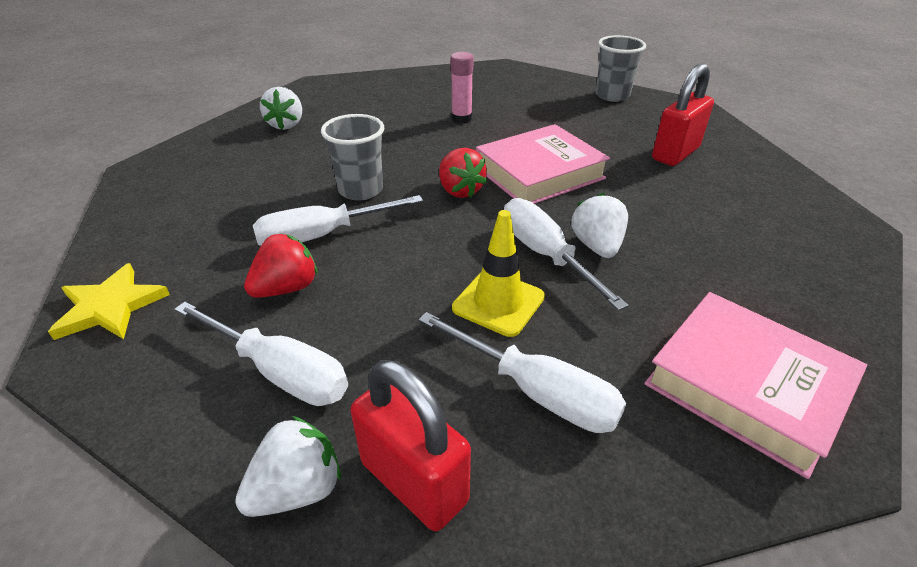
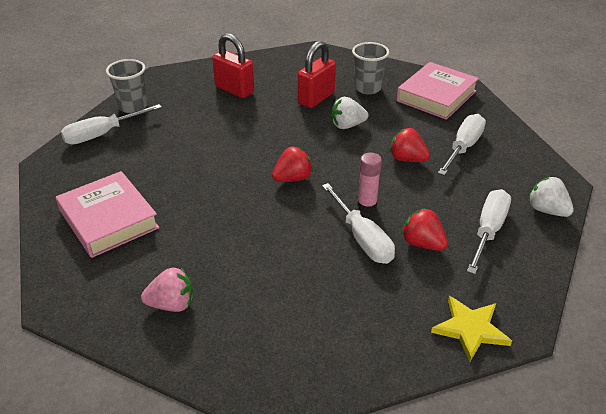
camera: 95 degrees left, 0 degrees up
(286, 125) = (172, 304): white strawberry -> pink strawberry
(361, 190) = (298, 228): grey cup -> grey cup (367, 88)
(414, 481) = (525, 178): red padlock -> red padlock (316, 98)
(461, 119) = (170, 184): pink glue stick -> pink glue stick (367, 205)
(498, 302) = (407, 159): yellow traffic cone -> red strawberry
(539, 173) = (264, 144): pink book -> pink book (109, 219)
(545, 254) = (360, 143): white screwdriver -> white screwdriver (102, 134)

